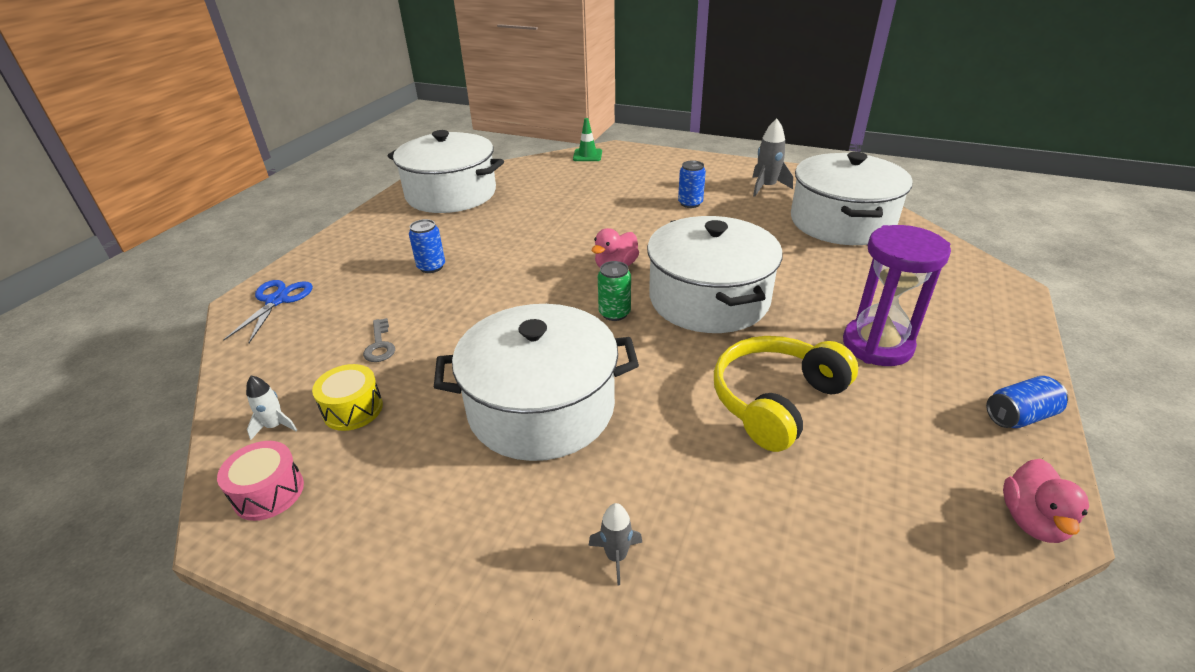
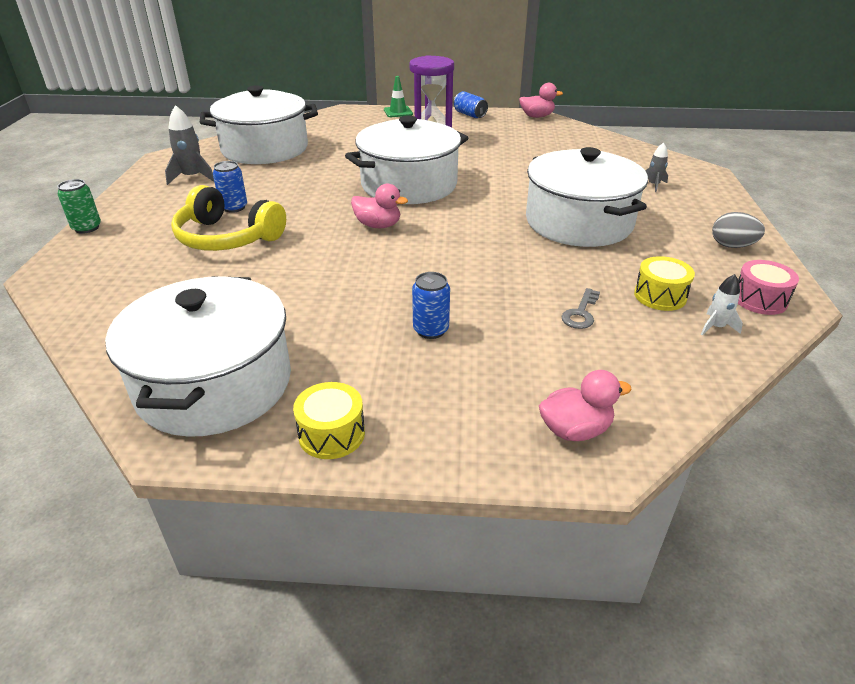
camera: 110 degrees left, 0 degrees up
(277, 300) = (575, 430): blue scissors -> pink duck
(373, 222) = (331, 434): none -> yellow drum
(378, 545) = (732, 246): none -> grey egg
(380, 345) = (581, 313): grey key -> grey key turned 150 degrees clockwise
(587, 155) = (70, 291): green traffic cone -> green traffic cone (398, 112)
(614, 313) = (451, 215): green can -> green can (87, 228)
(775, 400) = (505, 160): yellow headphones -> yellow headphones (227, 238)

